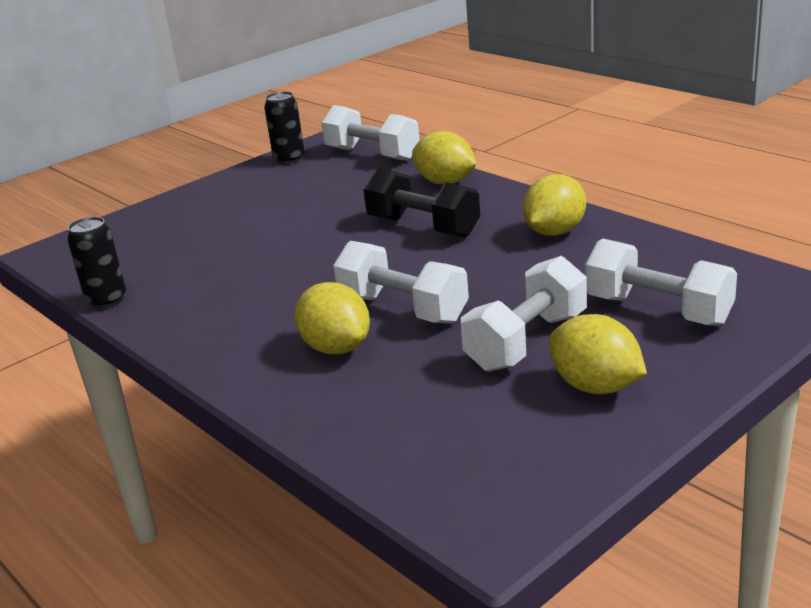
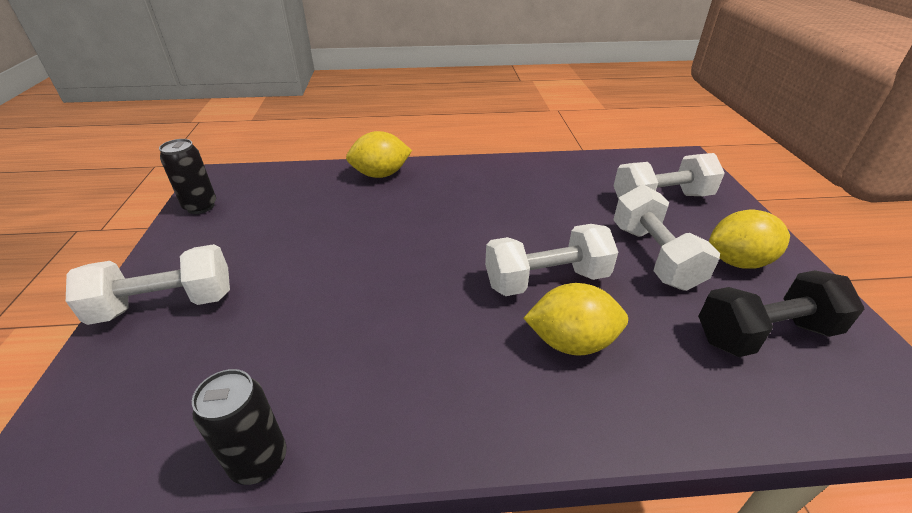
camera: 55 degrees left, 10 degrees up
(372, 154) = (278, 175): white dumbbell -> white dumbbell (165, 304)
(423, 227) = (432, 213): black dumbbell -> black dumbbell (764, 334)
(554, 232) = (517, 178): yellow lemon -> none

